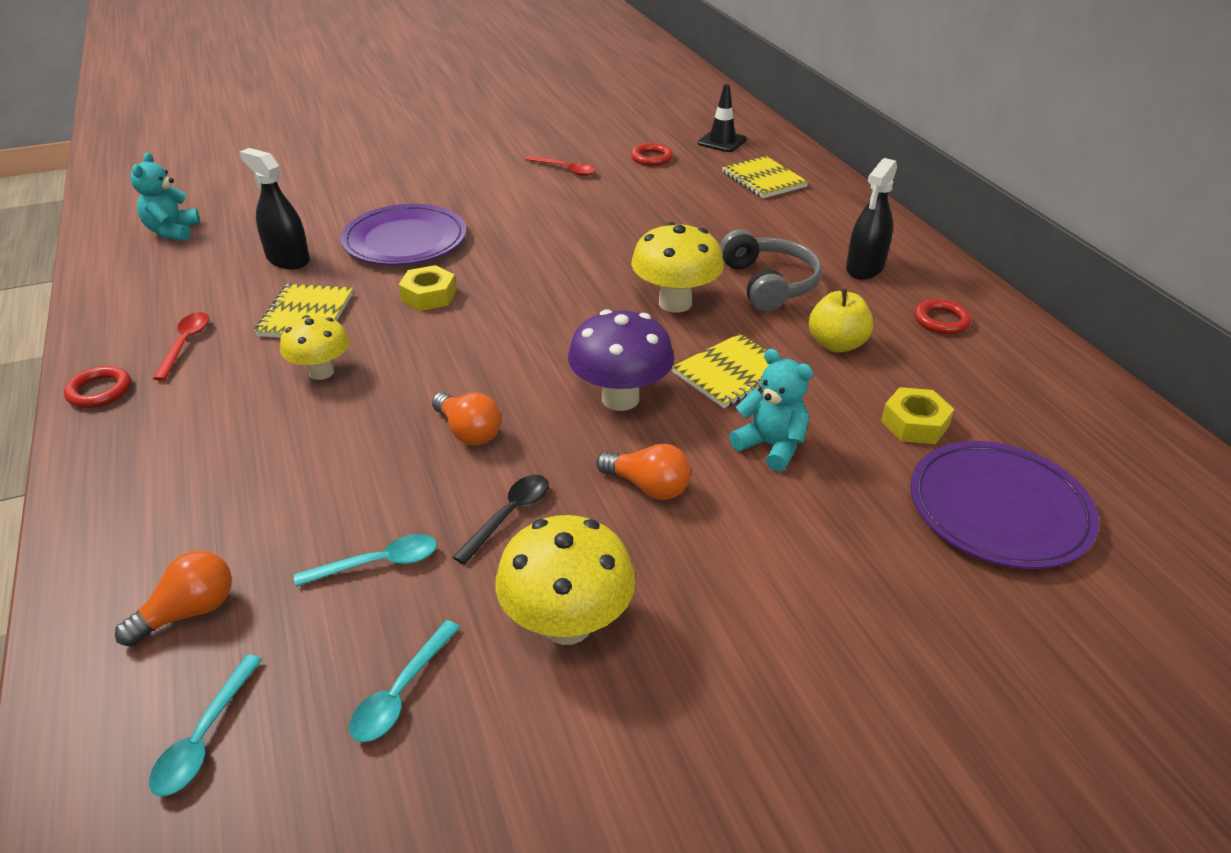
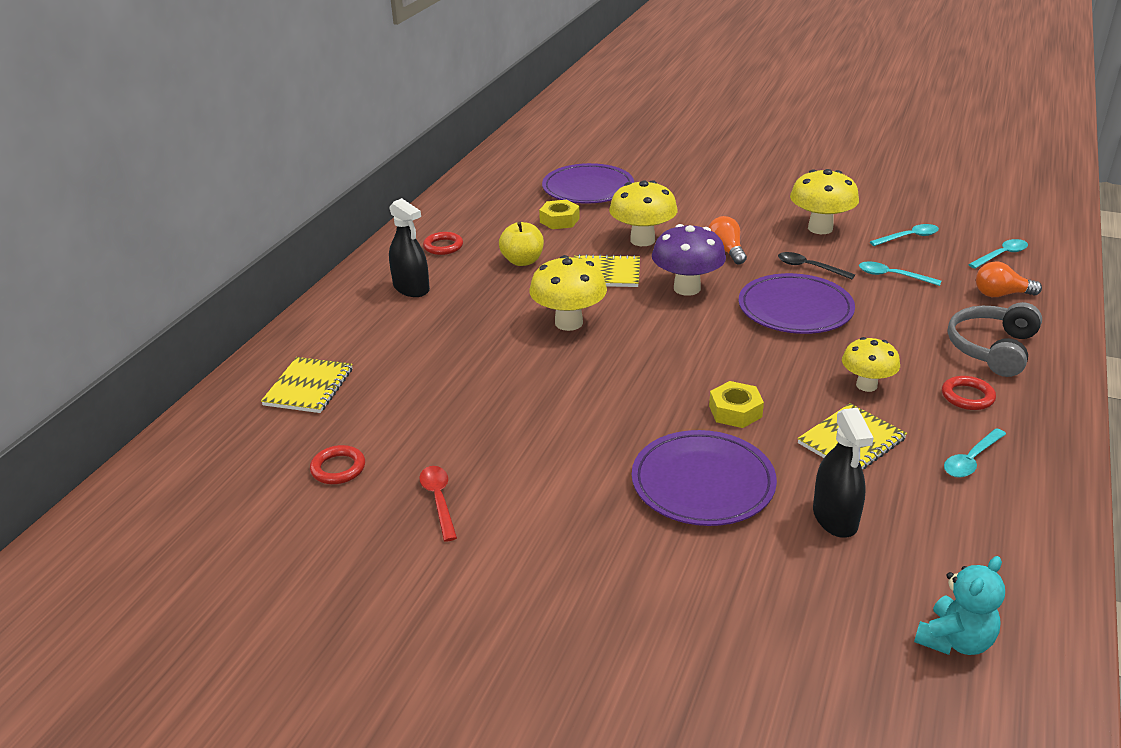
camera: 135 degrees left, 5 degrees down
(99, 391) = (1053, 446): red ring -> red ring (967, 396)
(185, 344) = (971, 460): red spoon -> turquoise spoon
(468, 432) = (795, 309): orange light bulb -> purple plate
(509, 516) = (809, 267): black spoon -> black spoon turned 45 degrees clockwise
(722, 141) = (238, 453): black traffic cone -> none
(769, 284) = (488, 307): grey headphones -> grey headphones (992, 349)
(770, 446) = (642, 240): turquoise teddy bear -> yellow mushroom
(865, 268) = (411, 288): black spray bottle -> black spray bottle turned 60 degrees clockwise

